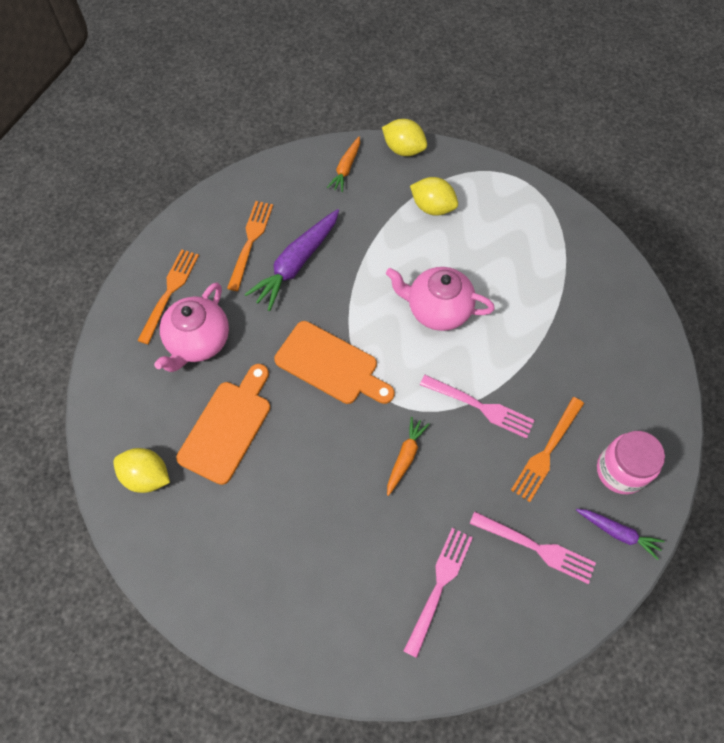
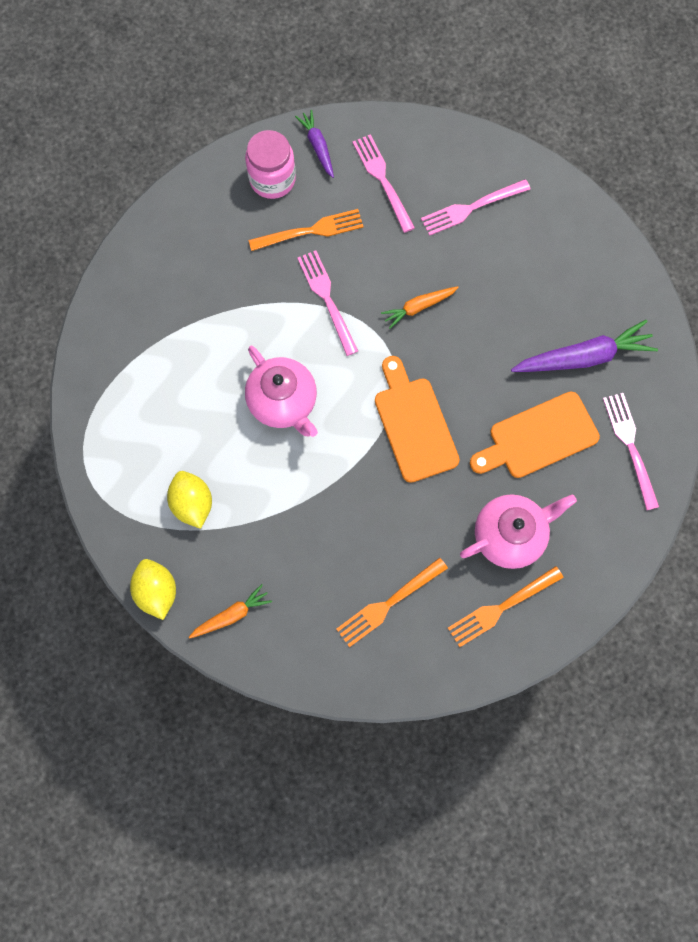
camera: 140 degrees left, 10 degrees up
(147, 476) = (630, 446): yellow lemon -> pink fork
(296, 264) = (366, 544): purple carrot -> purple carrot (583, 357)

